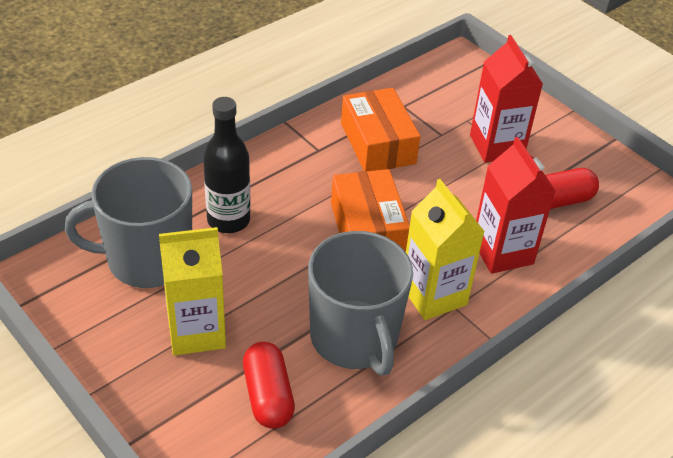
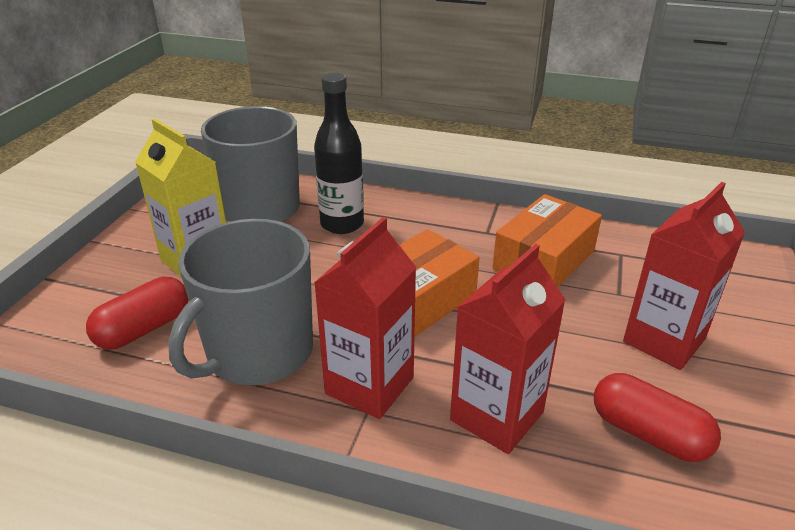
camera: 60 degrees right, 10 degrees down
(433, 295) = (369, 385): yellow carton -> red carton

